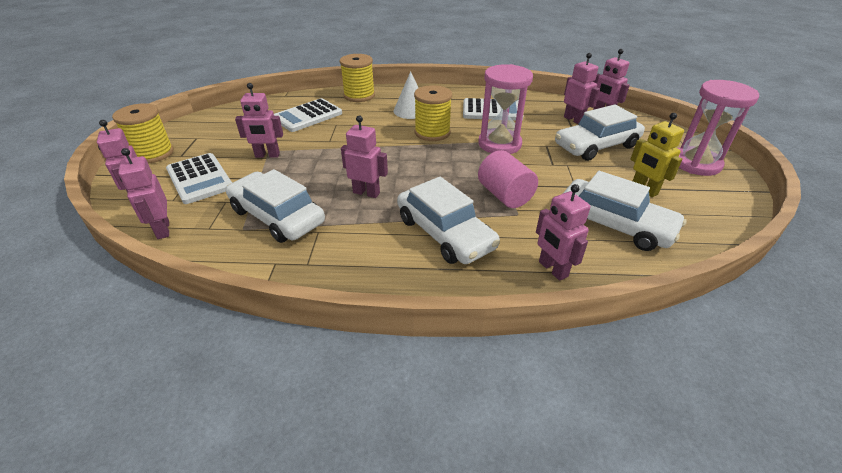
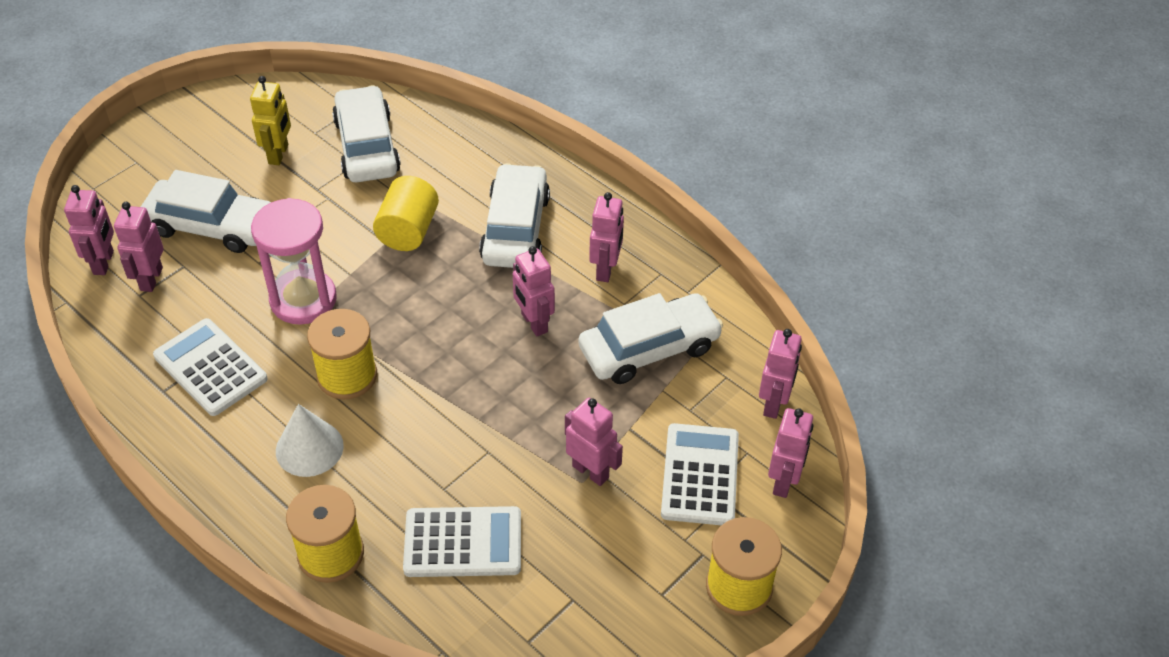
camera: 140 degrees left, 10 degrees up
(277, 216) = (649, 348): white car -> white car turned 105 degrees counterclockwise
(505, 195) = (408, 230): pink cylinder -> yellow cylinder
(552, 269) = (476, 148): pink robot -> pink robot (606, 269)
(696, 163) = (172, 144): pink hourglass -> none

